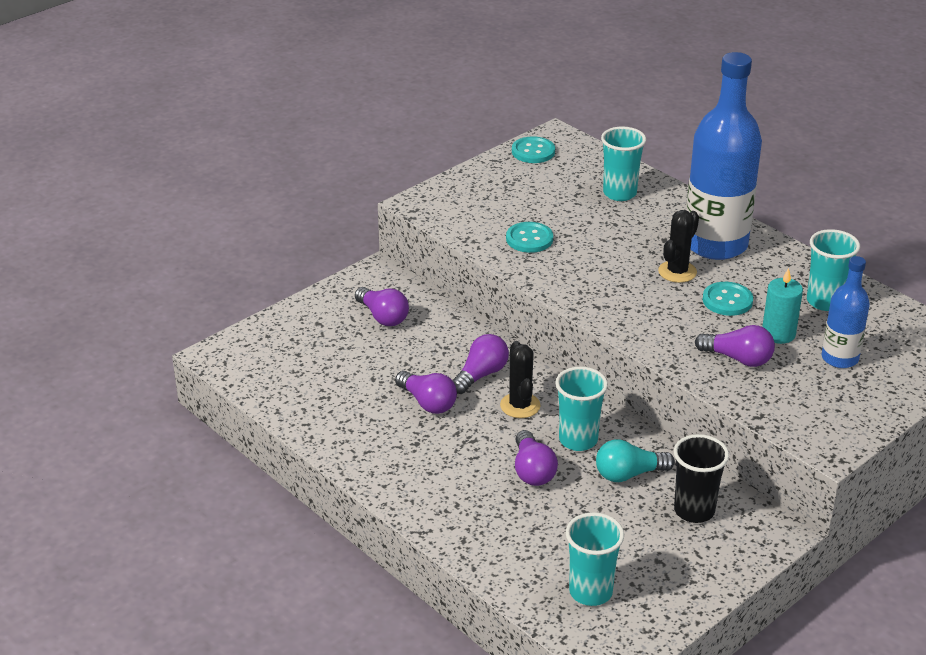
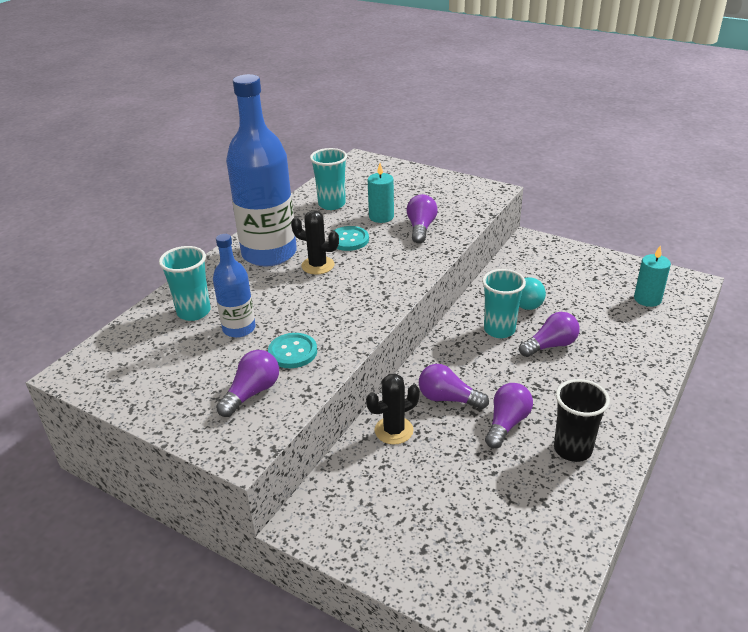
camera: 105 degrees left, 0 degrees up
(383, 317) = (388, 494): purple light bulb -> purple light bulb (252, 393)
(520, 405) = (476, 367): black cactus -> black cactus (394, 430)
(533, 151) = (110, 382): turquoise button -> none
(590, 592) = (647, 299): turquoise cup -> turquoise candle
(694, 510) = (537, 271): black cup -> black cup (572, 449)
(839, 358) = (397, 194): blue bottle -> blue bottle (239, 328)

